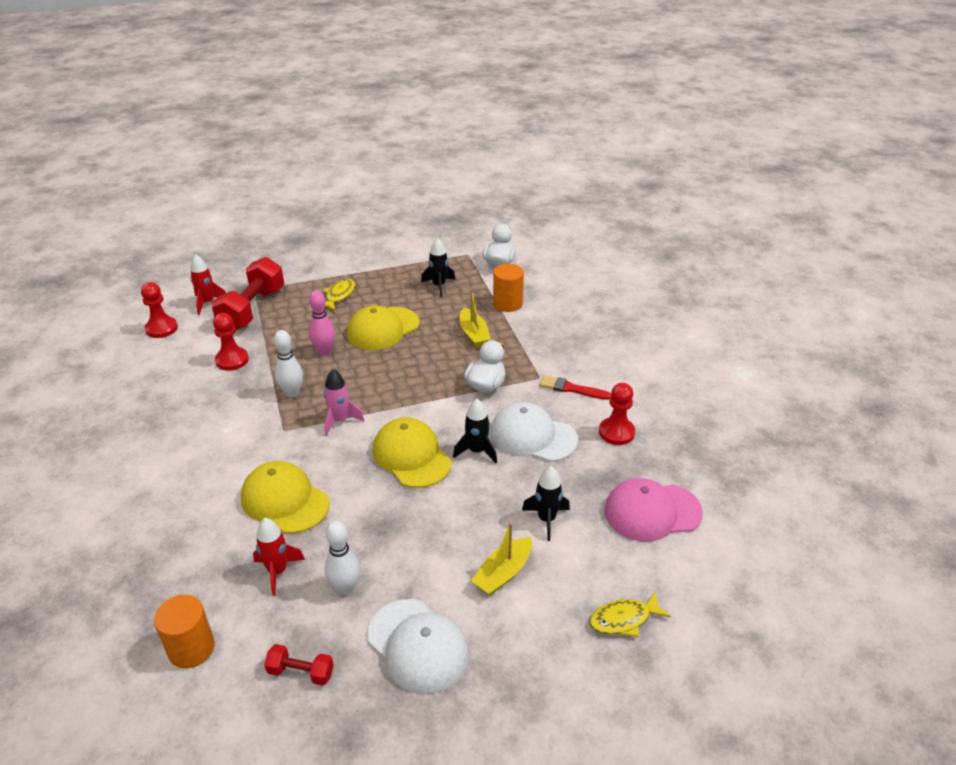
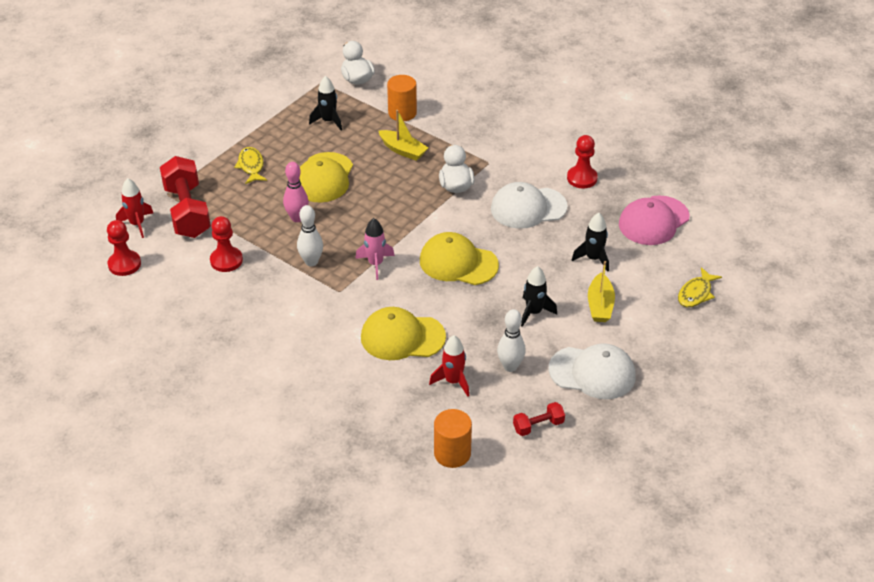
camera: 35 degrees left, 5 degrees up
(477, 451) = (500, 237): black rocket -> black rocket (534, 312)
(571, 389) = (520, 160): red brush -> none

